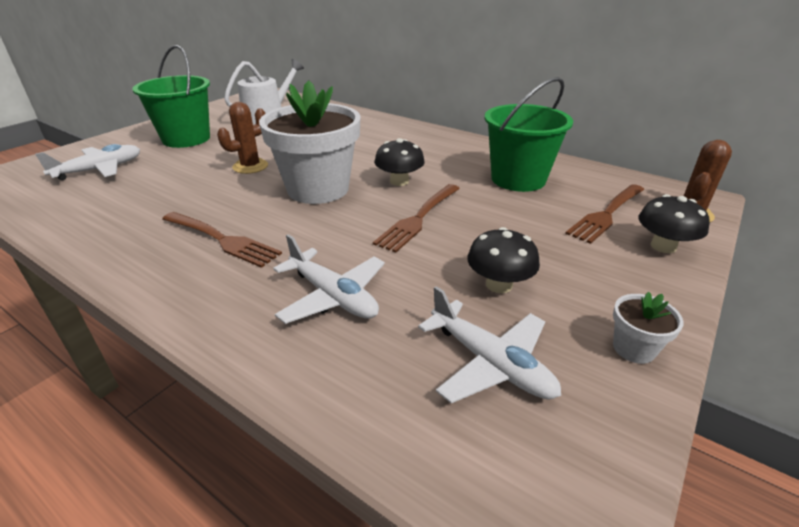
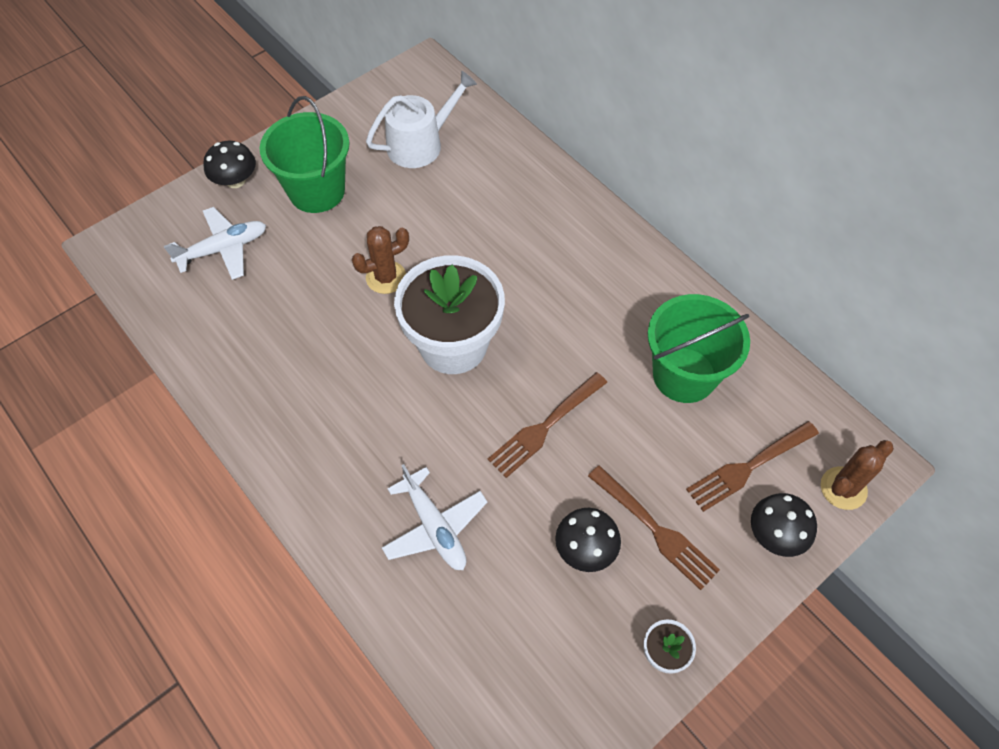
camera: 15 degrees right, 25 degrees up
(221, 239) = (346, 417): brown fork -> brown fork (654, 529)
(399, 181) = (546, 349): black mushroom -> black mushroom (235, 180)
(490, 363) = (540, 638): white plane -> none

